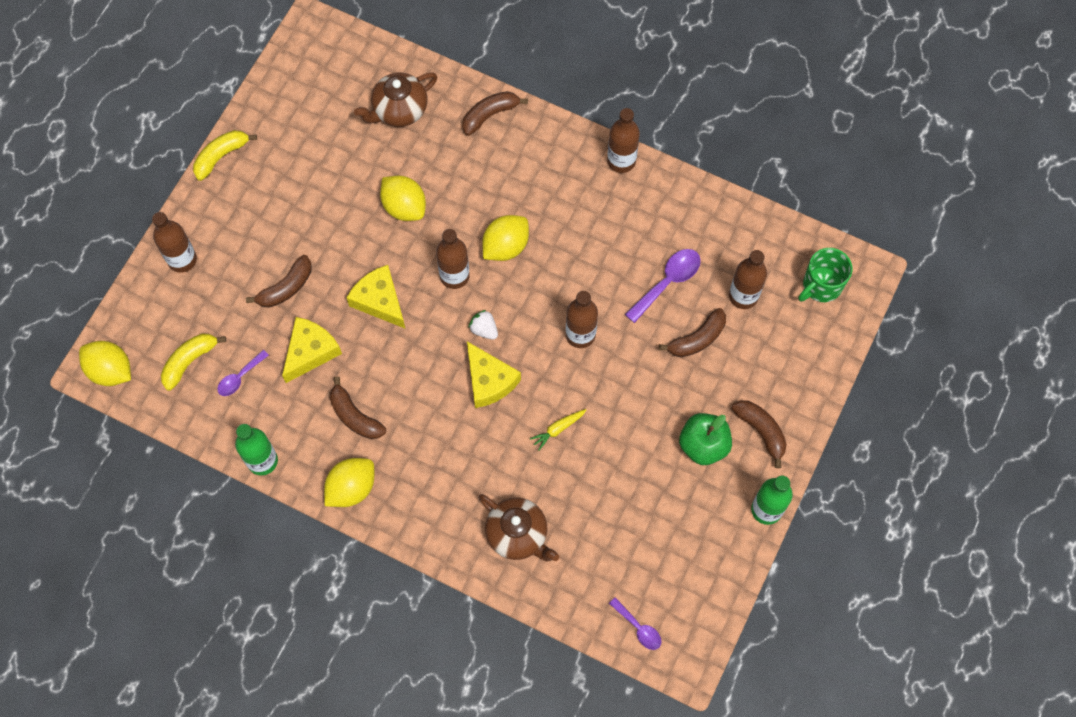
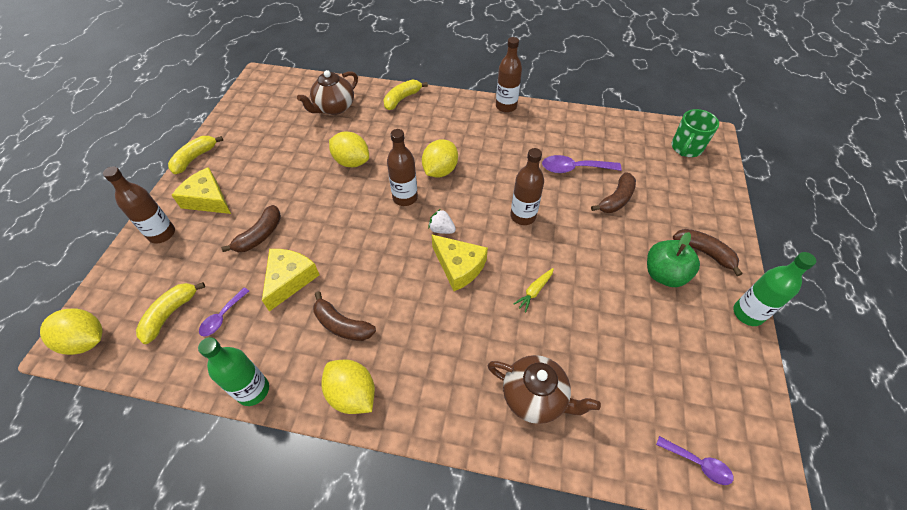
camera: 15 degrees left, 15 degrees down
(351, 488) = (352, 394): yellow lemon -> yellow lemon turned 75 degrees counterclockwise
(379, 301) = (345, 227): yellow cheese -> yellow cheese (208, 199)
(490, 115) = (402, 99): brown banana -> yellow banana
(667, 282) = (574, 168): purple spoon -> purple spoon turned 120 degrees counterclockwise
(743, 296) = (634, 165): brown bottle -> none

